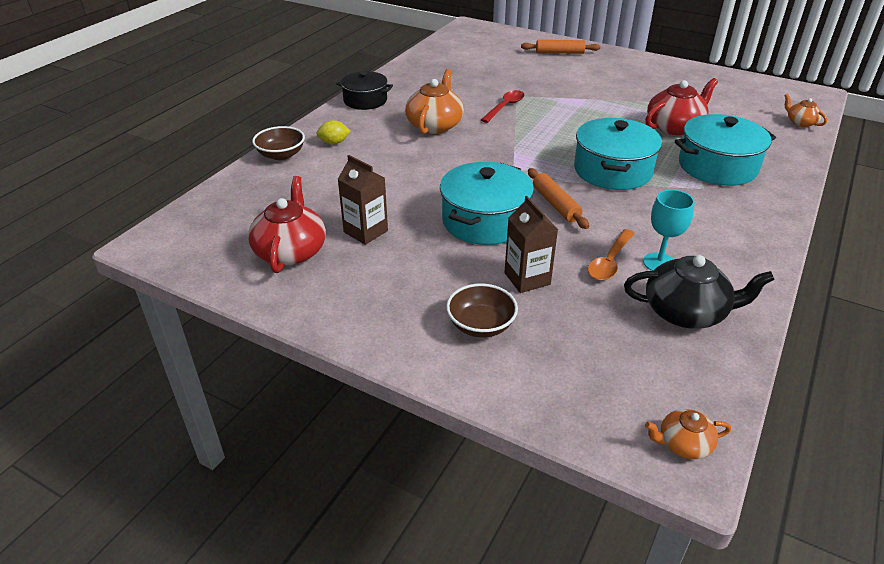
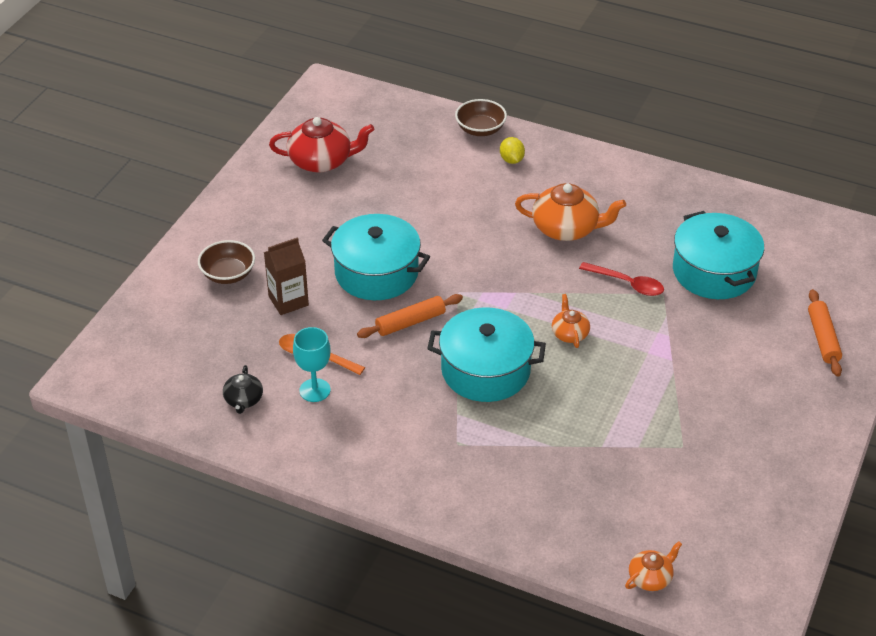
camera: 85 degrees right, 5 degrees up
(365, 100) = (616, 170): black pot -> none
(365, 231) = (353, 199): brown carton -> none
(674, 127) = (607, 438): red teapot -> none
(683, 444) = (100, 379): orange teapot -> orange teapot (569, 333)
(686, 312) = (243, 400): black teapot -> black teapot, size x0.54
(717, 166) = (509, 464): turquoise pot -> turquoise pot (714, 272)

